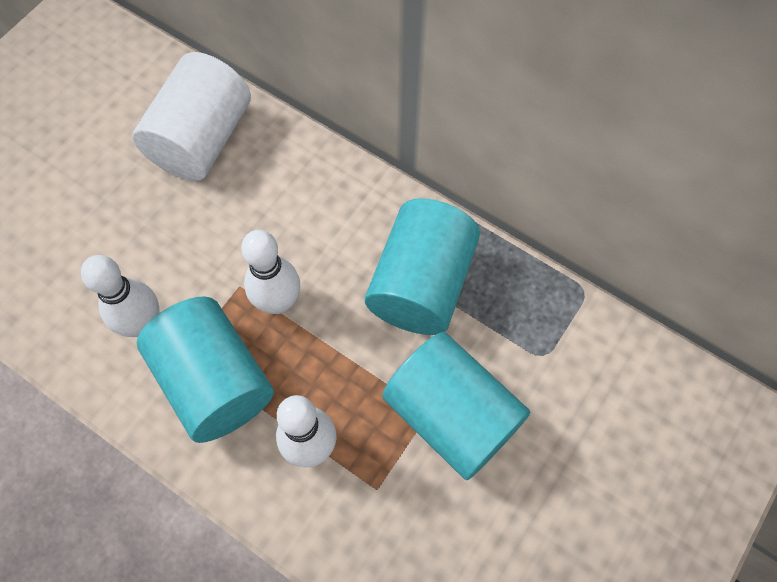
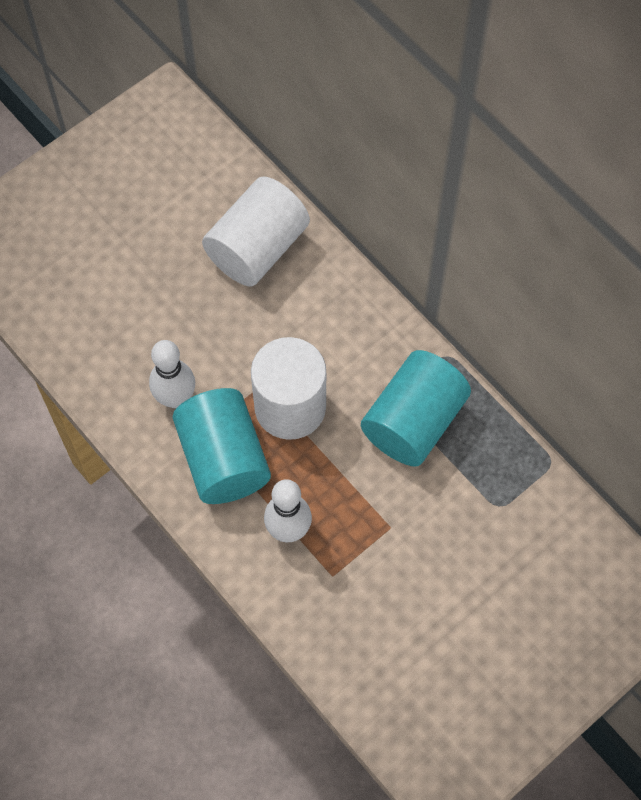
camera: 15 degrees right, 0 degrees up
(278, 302) = (290, 407): white bowling pin -> white cylinder
(452, 415) = (408, 535): turquoise cylinder -> none

